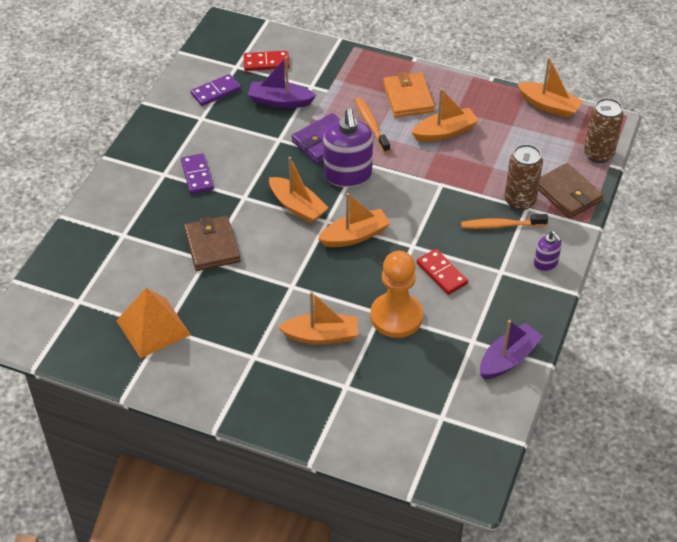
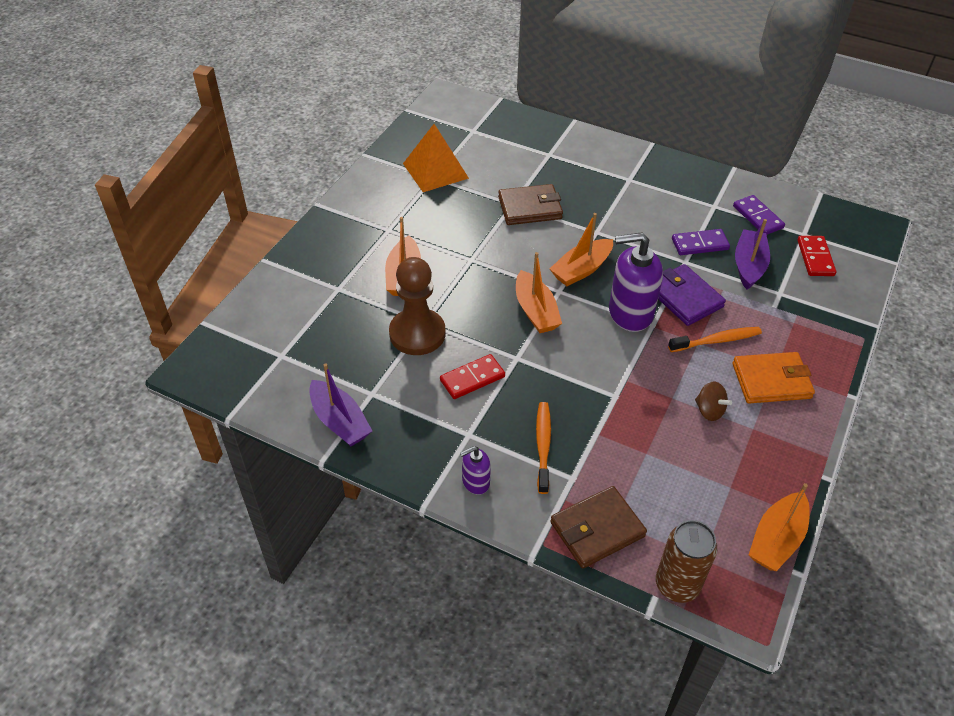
camera: 95 degrees right, 0 degrees up
(197, 175) = (627, 200): purple domino -> purple domino (700, 244)
(396, 316) = (417, 334): orange pawn -> brown pawn
(445, 132) = (709, 410): orange boat -> brown spinning top
(519, 201) = (585, 472): brown can -> none

